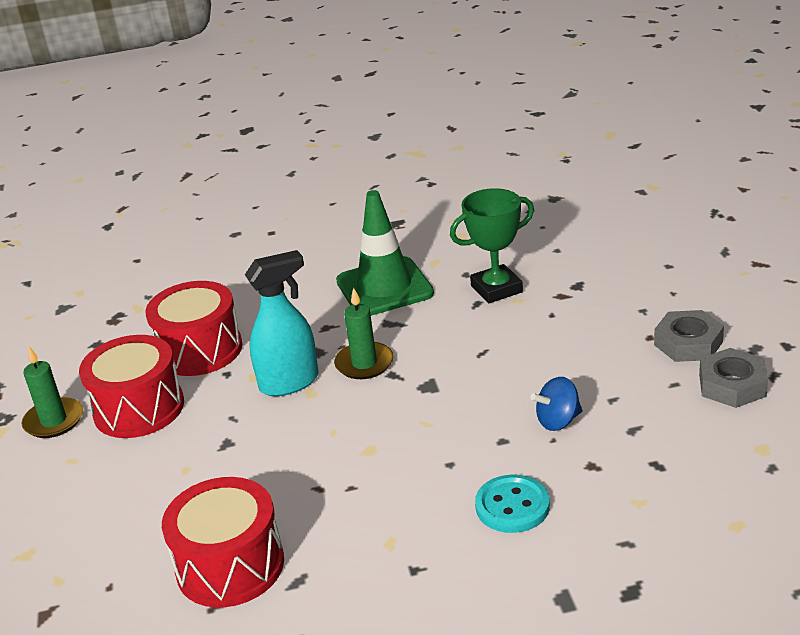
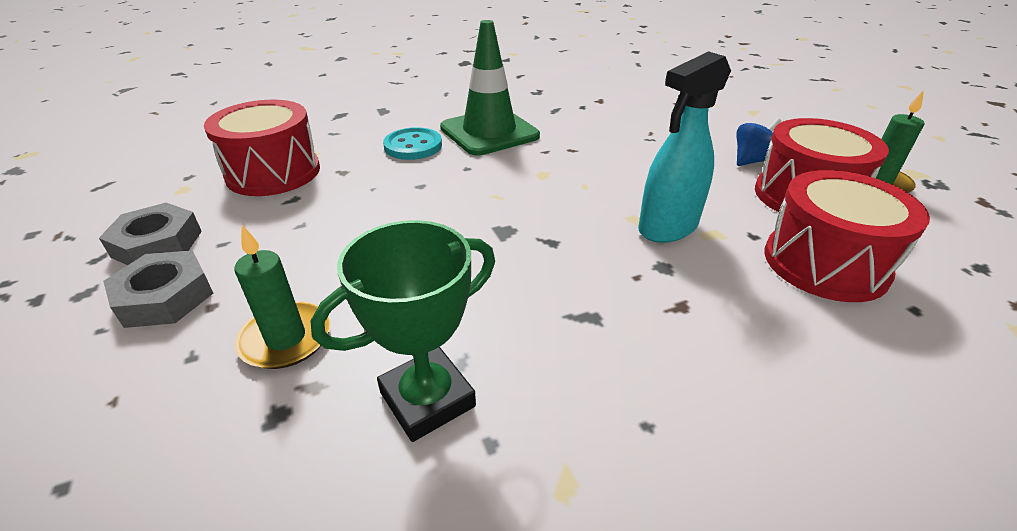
camera: 165 degrees right, 5 degrees up
(230, 566) = (605, 113): red drum -> red drum (273, 172)
(364, 363) = (592, 253): green candle -> green candle (286, 338)
(384, 287) = (636, 396): green traffic cone -> green traffic cone (489, 132)
(558, 421) = (364, 202): blue spinning top -> blue spinning top (752, 161)

